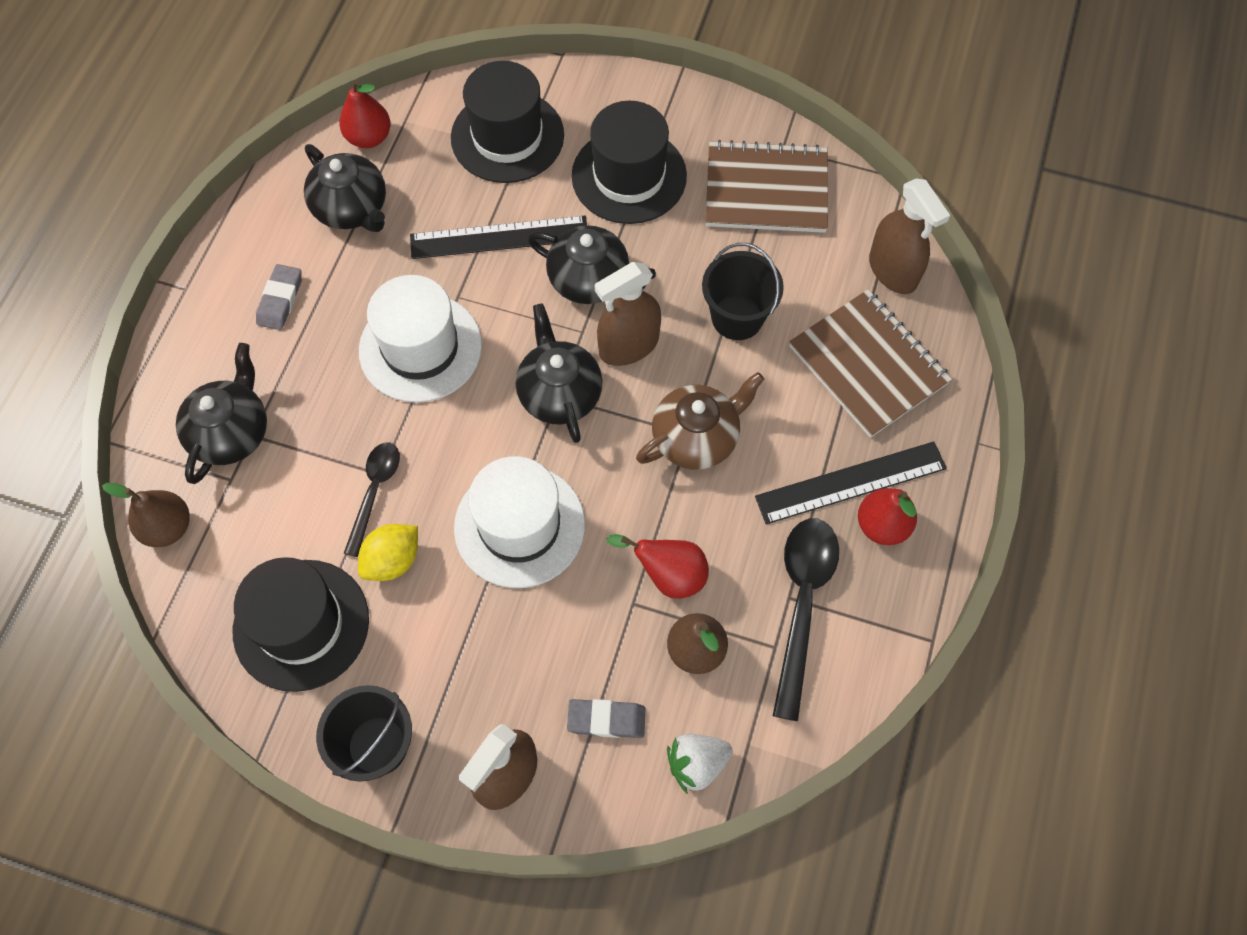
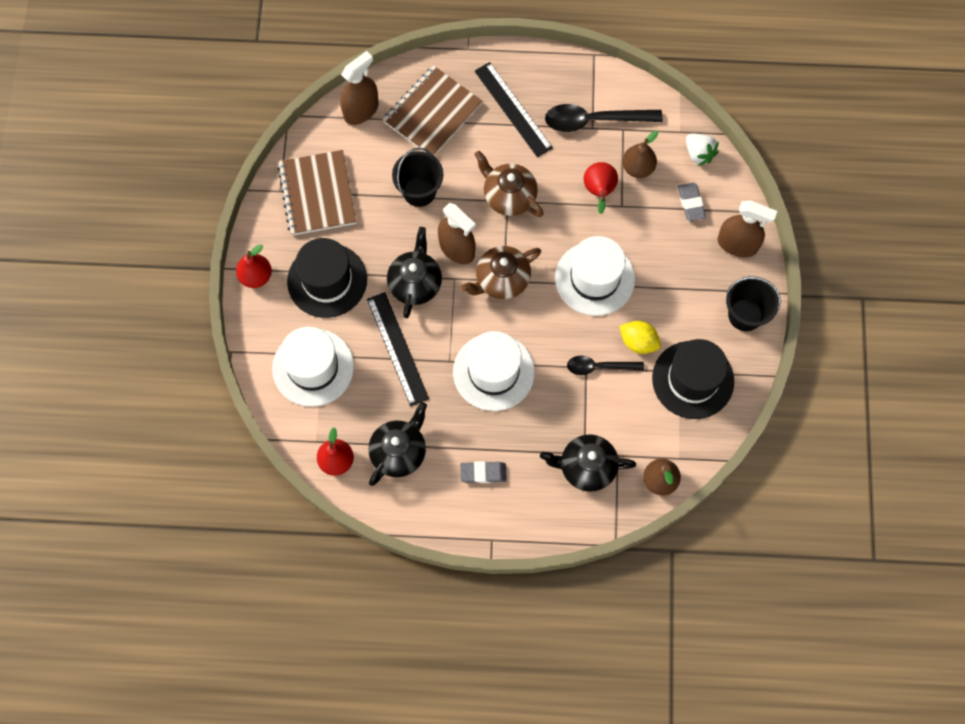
camera: 105 degrees left, 5 degrees up
(507, 136) = (313, 367): black hat -> white hat
(559, 393) = (501, 280): black teapot -> brown teapot
(882, 525) = (534, 89): red pear -> red pear (256, 276)

